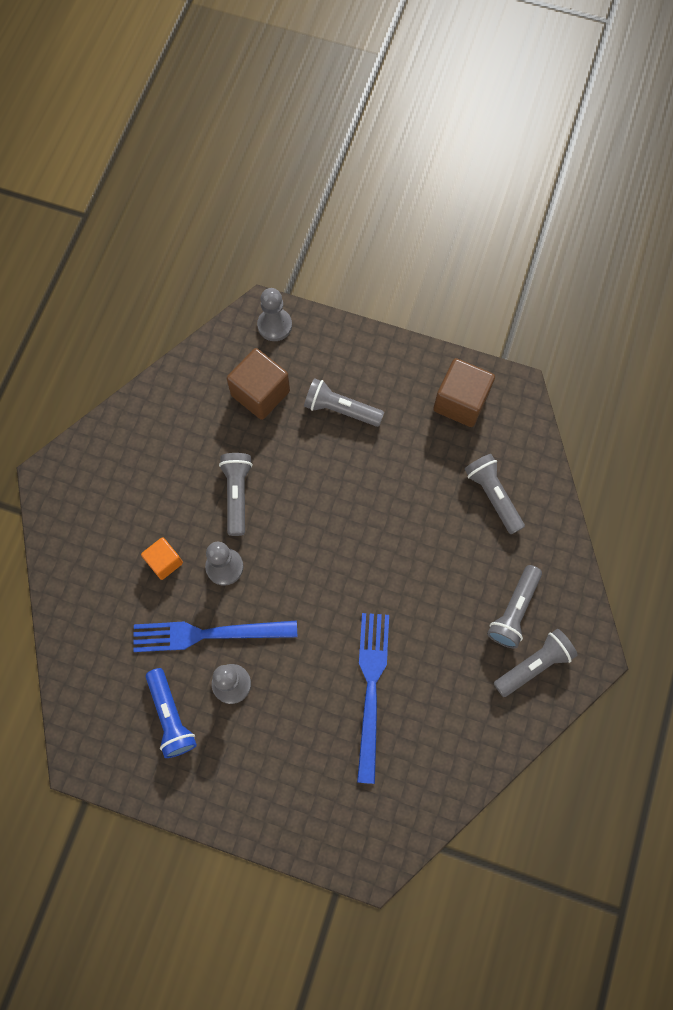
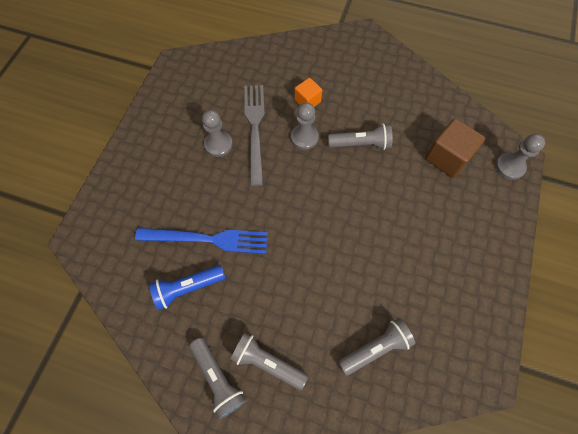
camera: 90 degrees right, 5 degrees down
(171, 716) = (199, 109): blue flashlight -> blue flashlight (188, 288)
(208, 634) = (255, 129): blue fork -> grey fork
(341, 409) = (442, 217): grey flashlight -> none
(460, 402) = (465, 321): brown cube -> none

